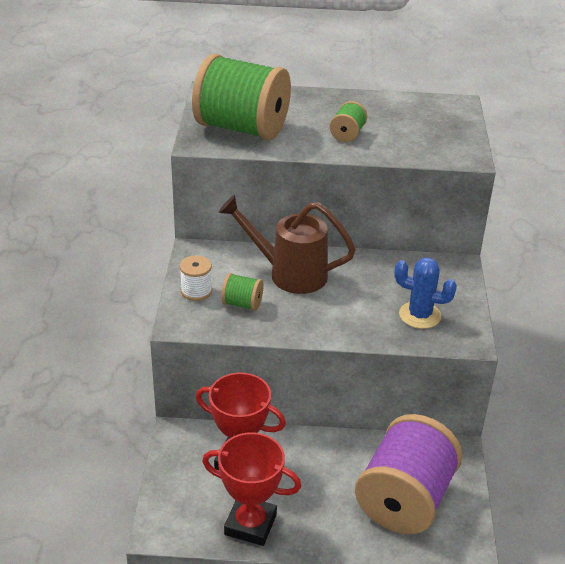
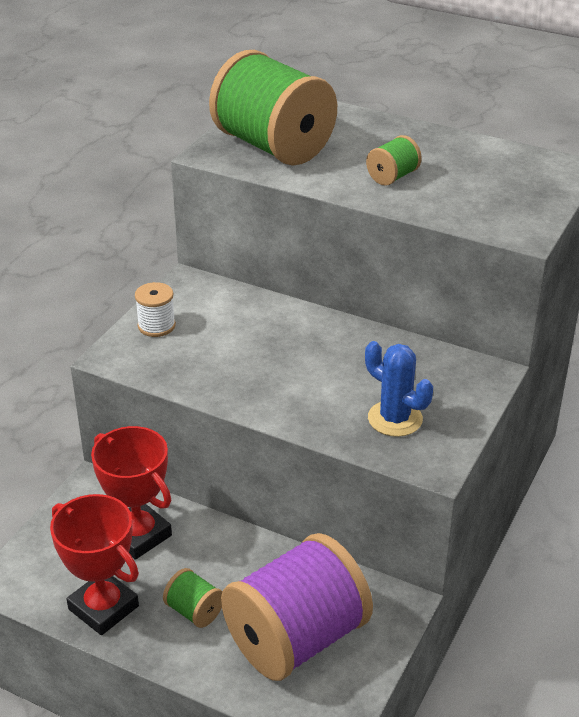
camera: 25 degrees right, 0 degrees up
(242, 304) = (196, 352): green spool -> green spool (194, 611)
(289, 274) = (274, 332): brown watering can -> none

